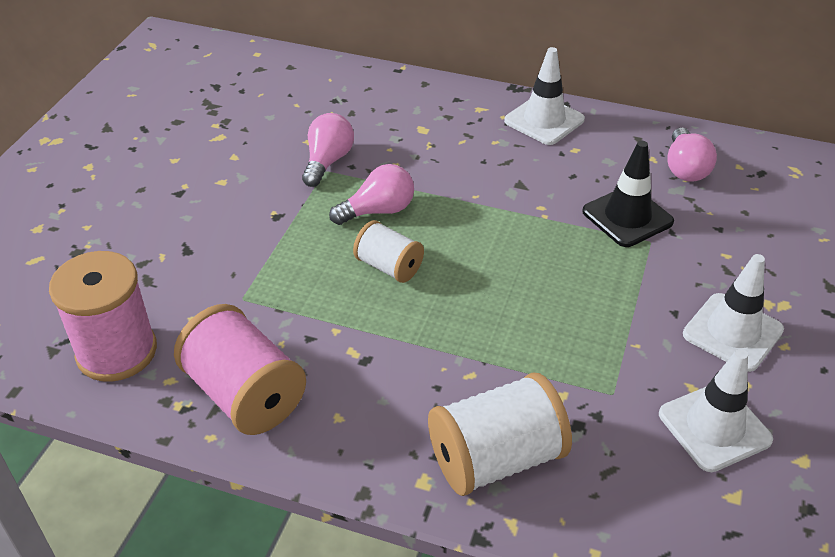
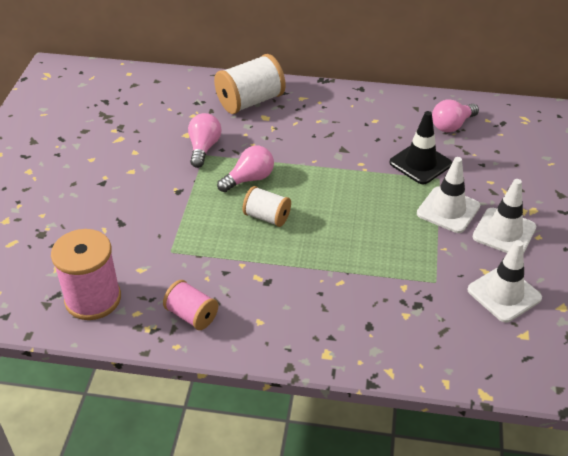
camera: 10 degrees left, 0 degrees up
(245, 394) = (192, 315): pink spool -> pink spool, size x0.60
(496, 459) = (370, 333): white spool -> white spool (250, 101)
(544, 120) = (349, 102): white traffic cone -> white traffic cone (448, 210)
(685, 168) = (452, 125): pink light bulb -> pink light bulb turned 60 degrees clockwise

